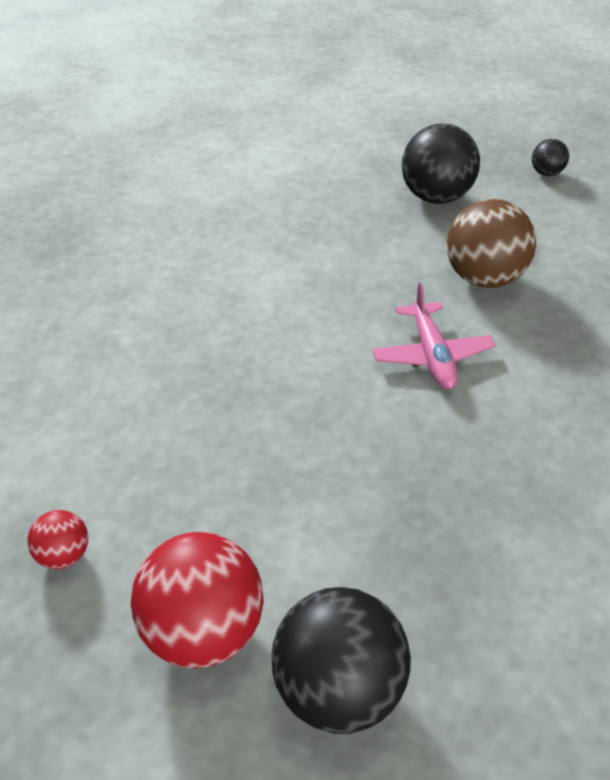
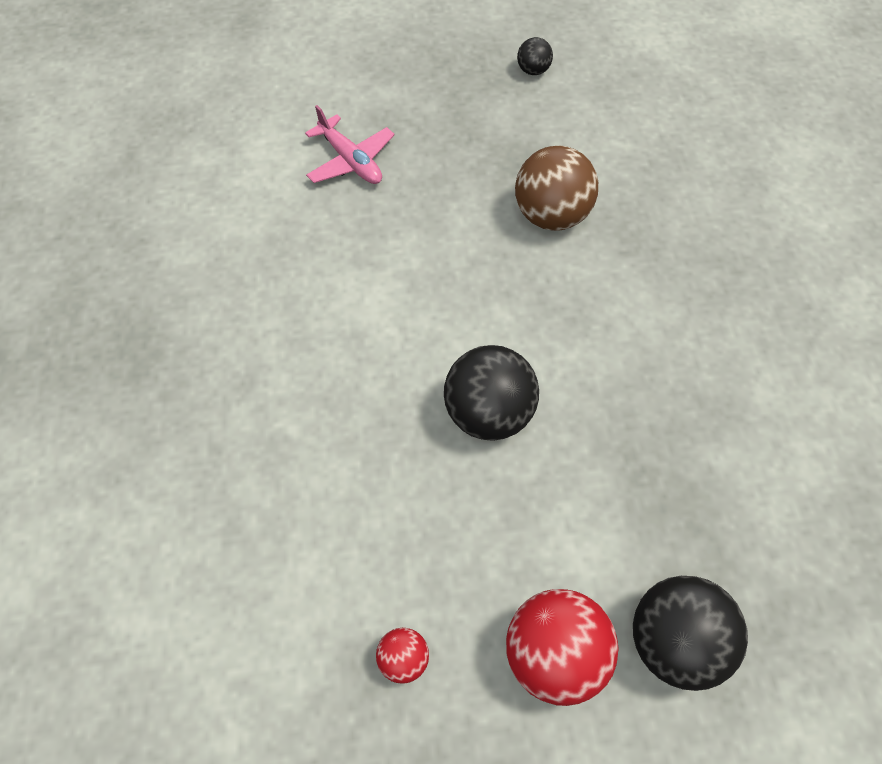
camera: 30 degrees left, 15 degrees up
(431, 355) = (559, 317): pink plane -> pink plane (350, 161)
(435, 197) = (456, 139): black ball -> black ball (488, 413)

